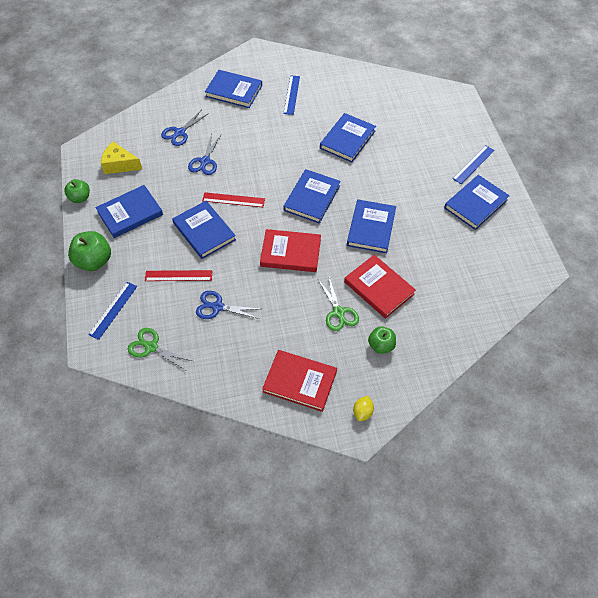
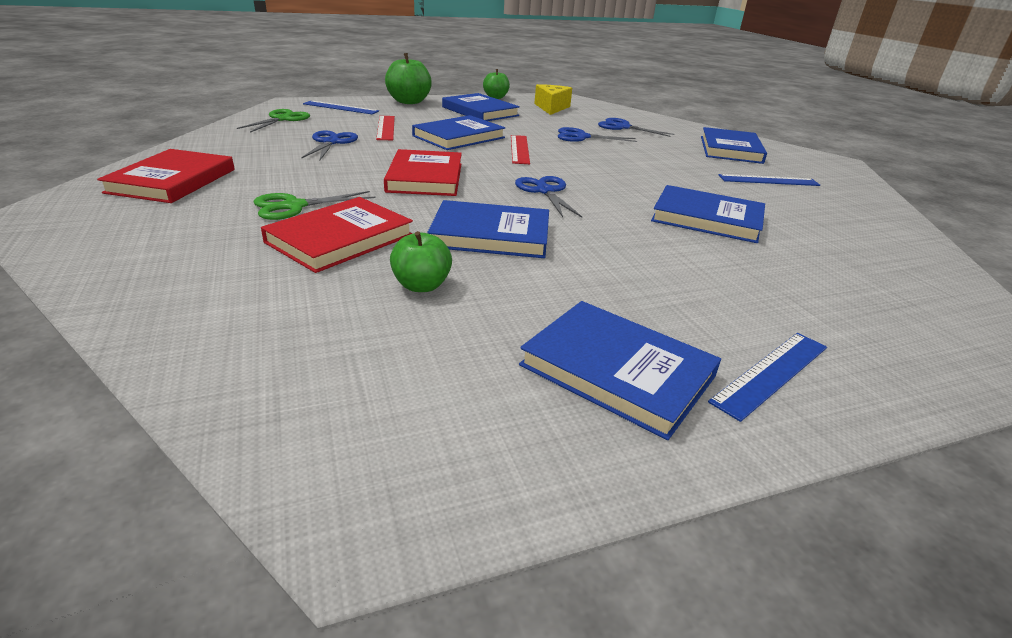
camera: 80 degrees right, 25 degrees down
(312, 198) = (545, 191): blue book -> blue scissors
(362, 412) = (68, 220): yellow lemon -> none
(381, 345) = (201, 238): green apple -> green apple (421, 286)
(473, 164) = (772, 373): blue ruler -> blue ruler turned 75 degrees counterclockwise

